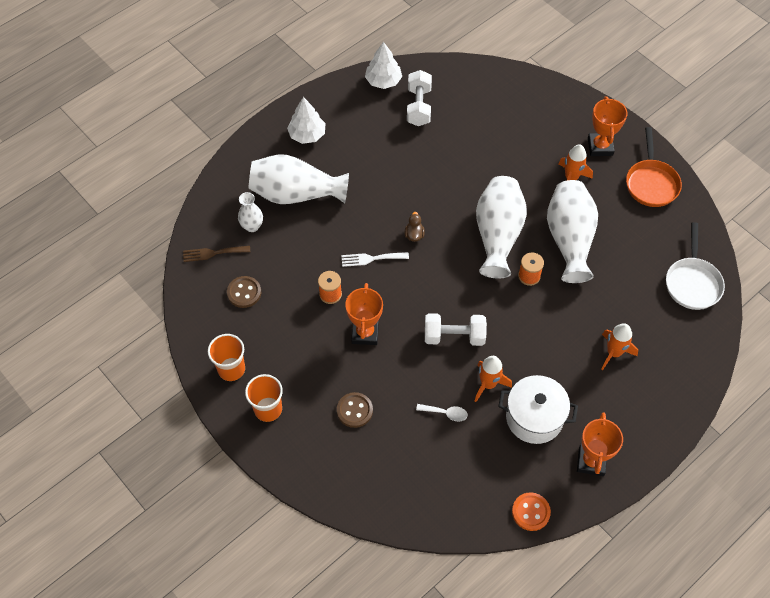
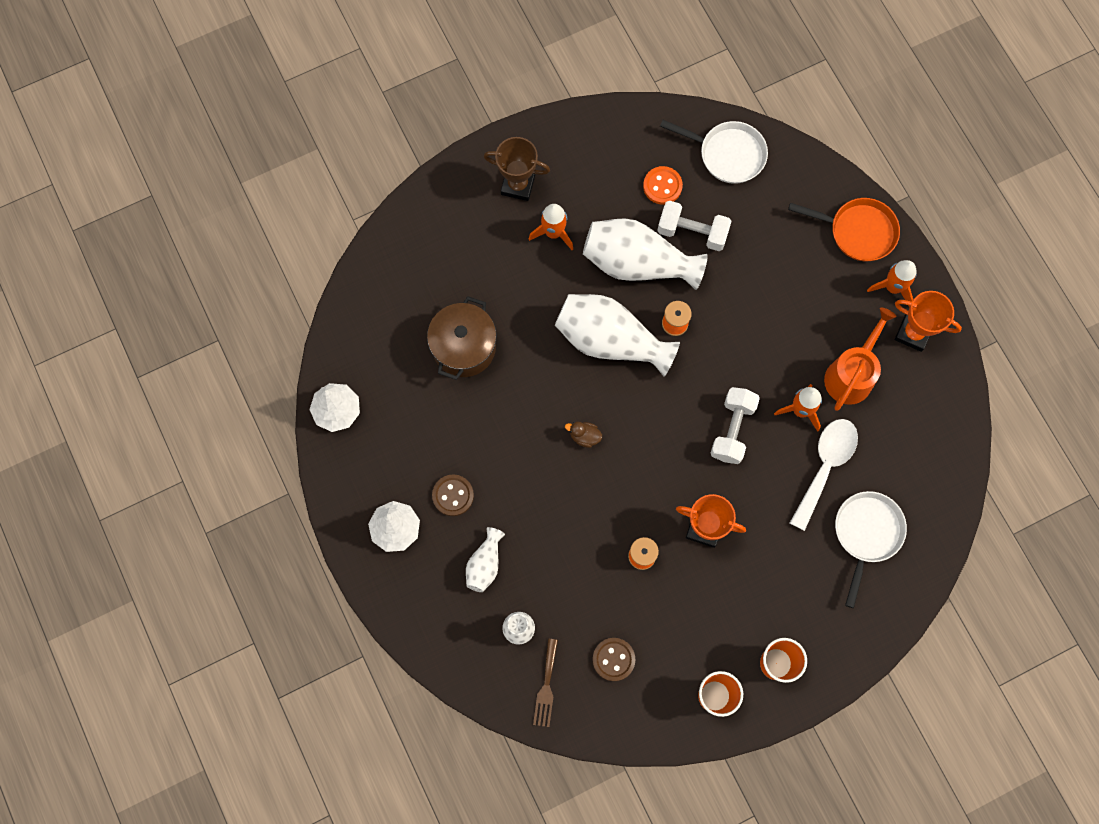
camera: 75 degrees left, 15 degrees up
(296, 194) = (485, 564): white vase -> white vase, size x0.50
(354, 410) = (800, 565): brown button -> brown button (453, 495)
(371, 259) = (605, 495): white fork -> none
(396, 458) = (866, 534): none -> white pan
(418, 106) = (392, 377): white dumbbell -> white dumbbell (692, 232)
(446, 413) = (825, 466): white spoon -> white spoon, size x2.06
(457, 143) = (464, 347): none -> brown pot
(530, 512) = (955, 412): orange button -> orange button (662, 186)
(534, 418) = (851, 374): white pot -> orange watering can
(600, 147) = (518, 185): orange trophy -> brown trophy
(614, 353) = (793, 266): orange rocket -> orange rocket (893, 287)
(651, 183) = (585, 148): orange pan -> orange pan (858, 231)

